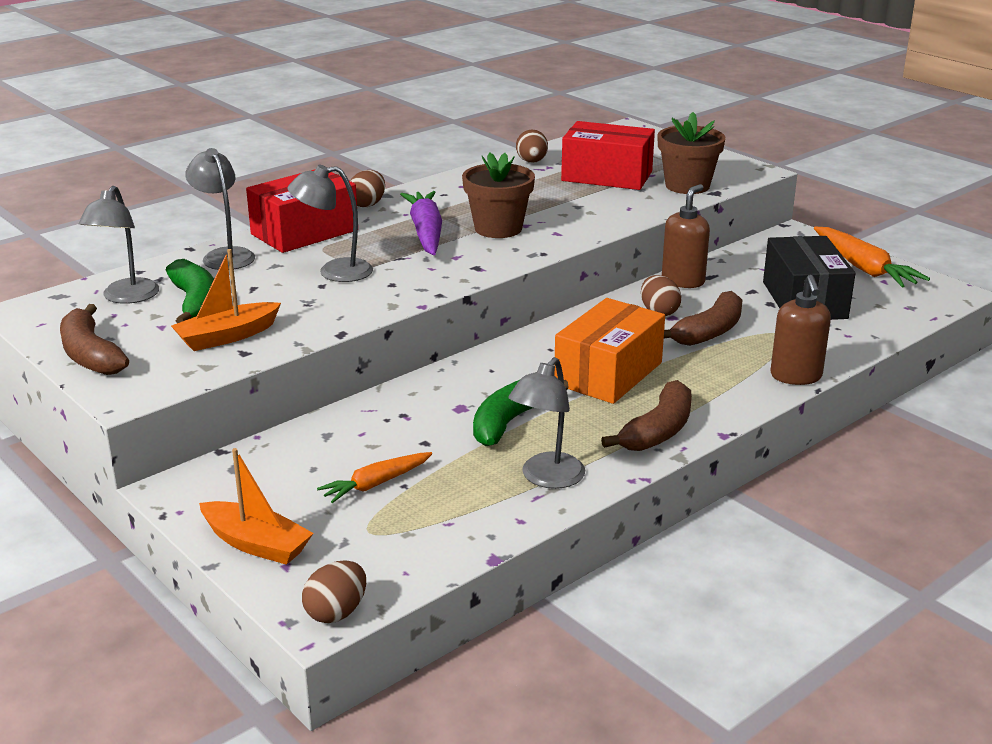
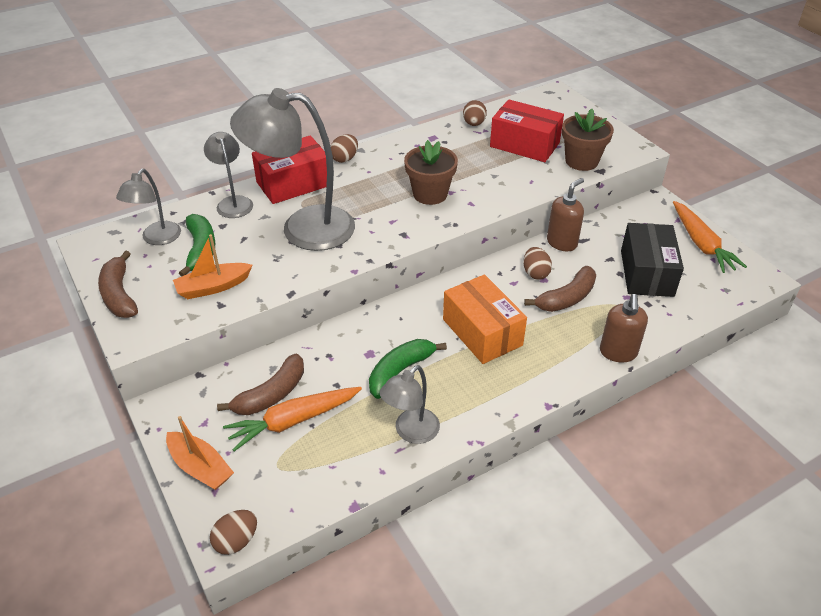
camera: 10 degrees right, 15 degrees up
(334, 272) = (303, 228): grey lamp -> grey lamp, size x1.90
(375, 484) = (293, 421): orange carrot -> orange carrot, size x1.61
(426, 232) = (377, 193): purple carrot -> none
(608, 373) = (482, 332): orange box -> orange box turned 75 degrees counterclockwise
(658, 431) = (502, 395): brown banana -> brown banana (271, 394)

